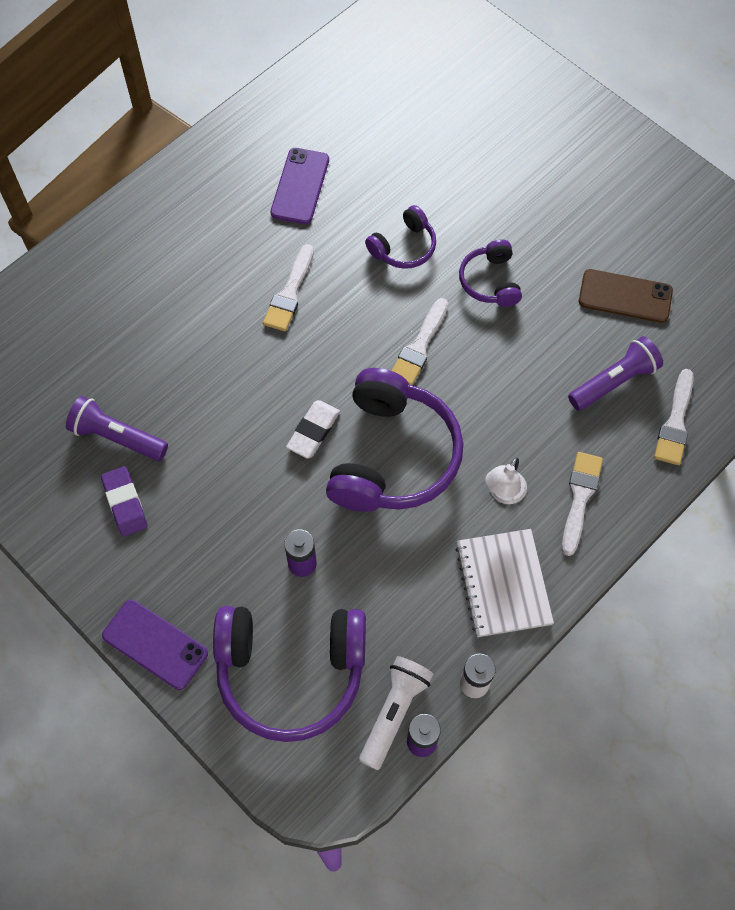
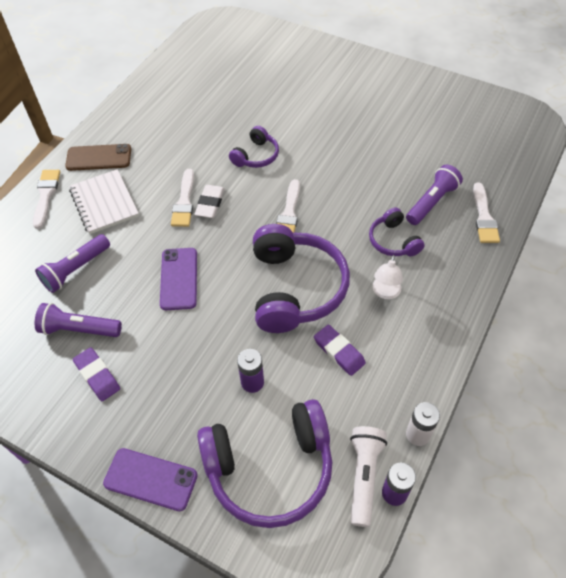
camera: 15 degrees left, 10 degrees down
(131, 354) = (76, 270): none -> purple flashlight
(300, 186) = (171, 136): purple phone -> purple phone (179, 278)
(313, 431) = (230, 287): white eraser -> white eraser (210, 203)
(418, 555) = (339, 352): none -> purple eraser
(490, 281) = (323, 162): purple headphones -> purple headphones (393, 241)
(503, 584) = (410, 354): white notebook -> white notebook (104, 203)
(580, 498) = (440, 281): white brush -> white brush (46, 195)
(625, 296) = (416, 150): brown phone -> brown phone (99, 157)

